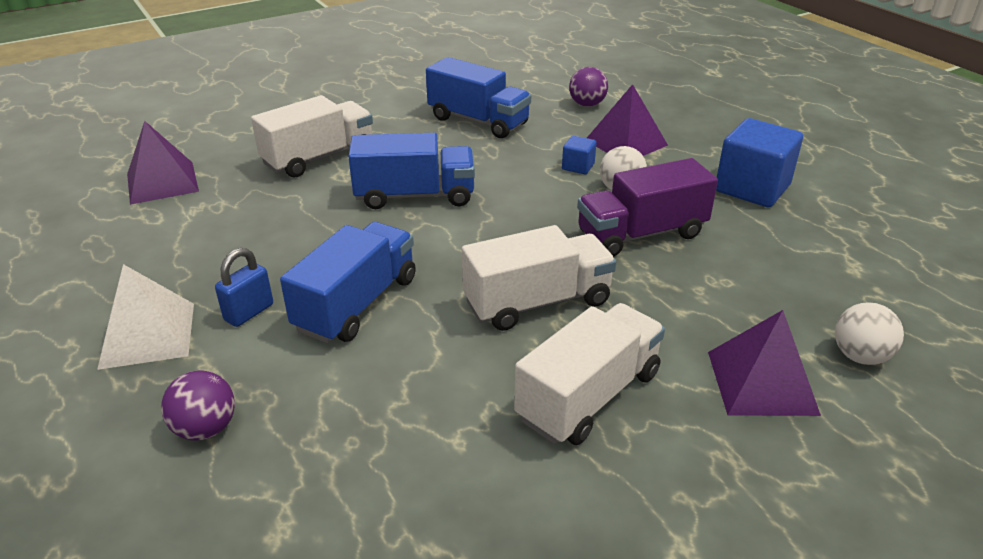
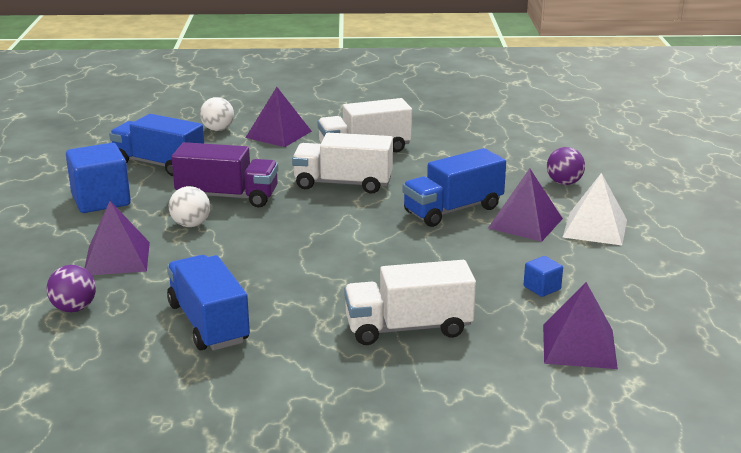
camera: 150 degrees left, 10 degrees down
(249, 312) = (525, 223): blue padlock -> purple pyramid
(415, 196) = (352, 265): blue truck -> blue truck (159, 164)
(578, 166) = (191, 250): blue cube -> blue cube (542, 288)

